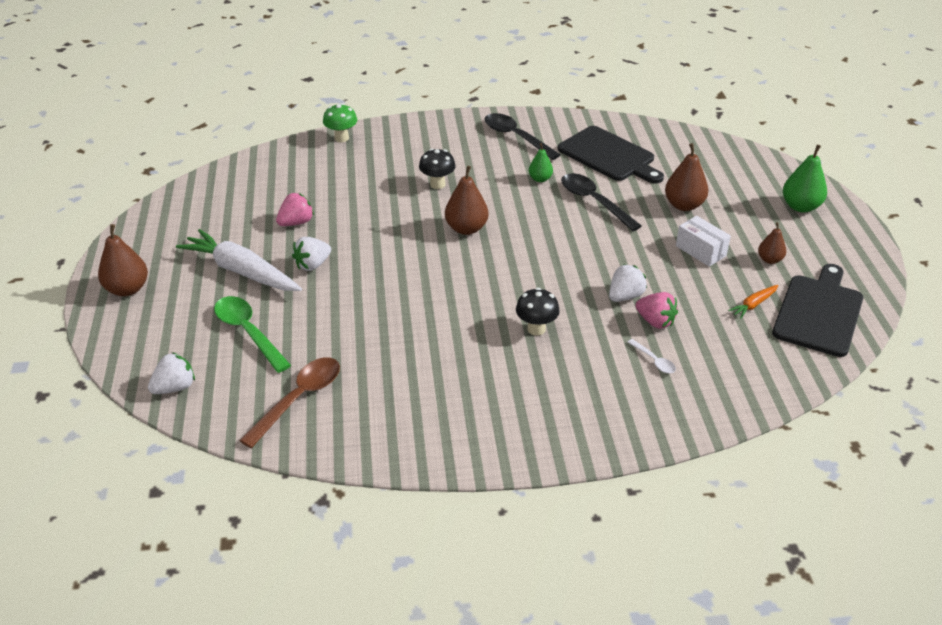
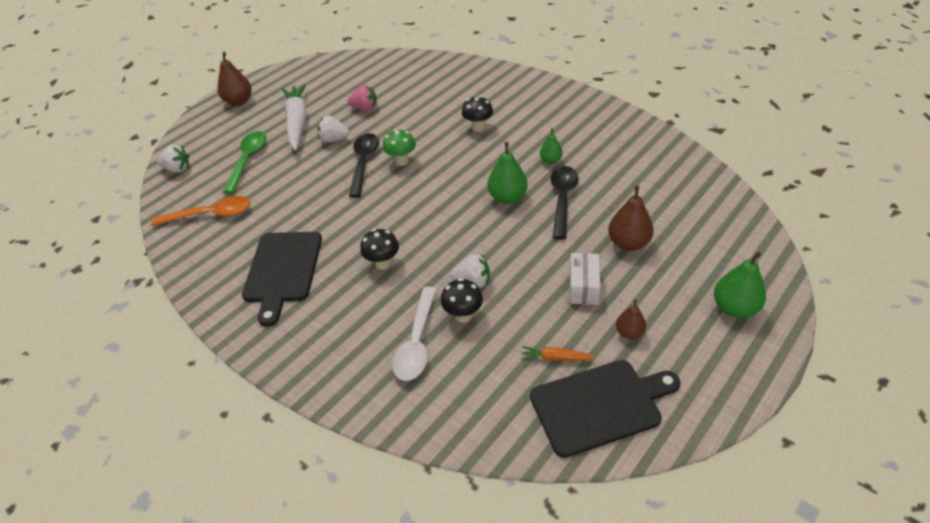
camera: 50 degrees right, 5 degrees up
(298, 399) = (210, 215): brown spoon -> orange spoon
(341, 138) = (469, 67): green mushroom -> green mushroom (401, 161)
(466, 229) = (448, 168): brown pear -> none
(516, 137) = (582, 121): black spoon -> black spoon (364, 163)
(552, 224) = (507, 197): none -> green pear
(609, 155) = (630, 171): black cutting board -> black cutting board (283, 270)
(654, 361) = (417, 342): white spoon -> white spoon, size x2.07
(655, 321) = (463, 315): pink strawberry -> black mushroom

